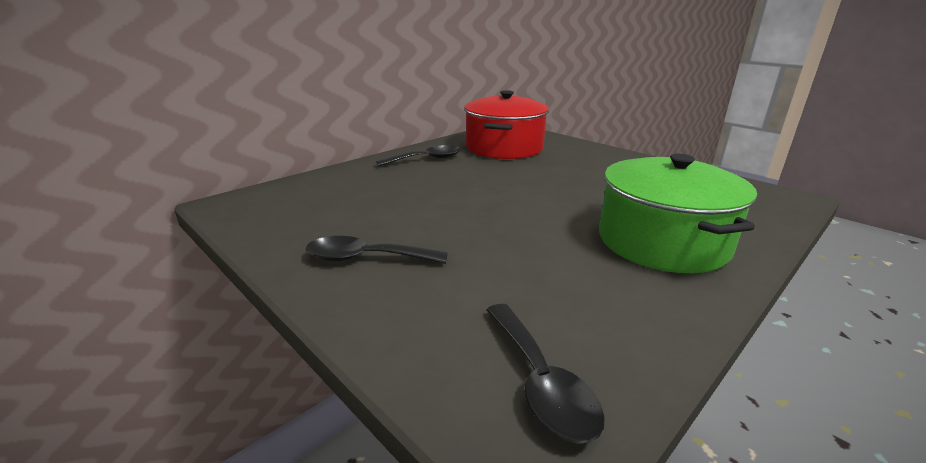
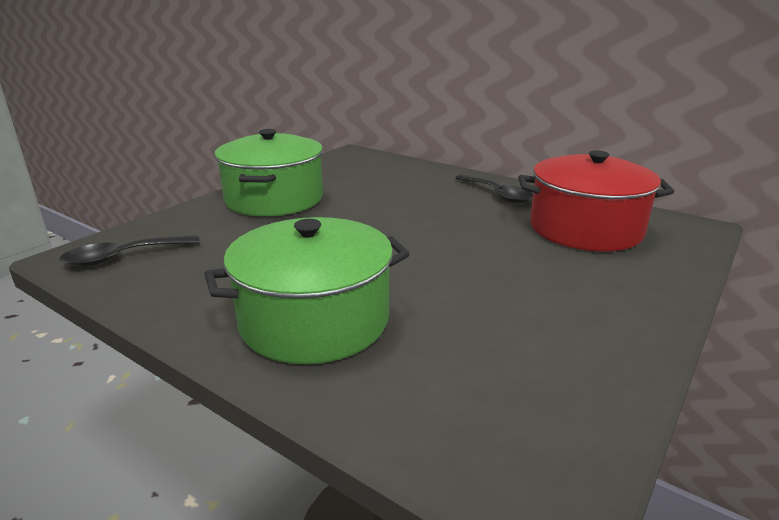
camera: 80 degrees right, 0 degrees up
(366, 258) = (274, 199): black spoon -> green pot

